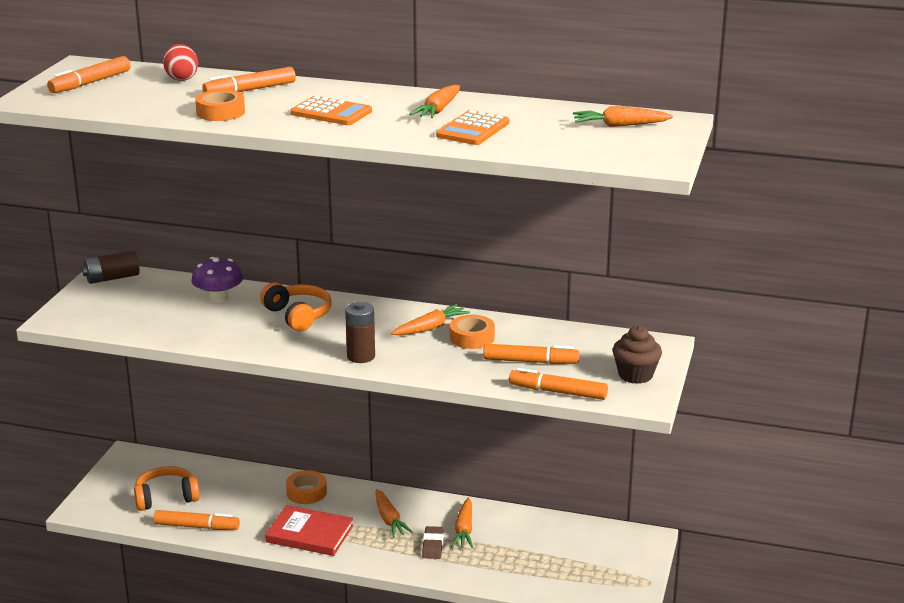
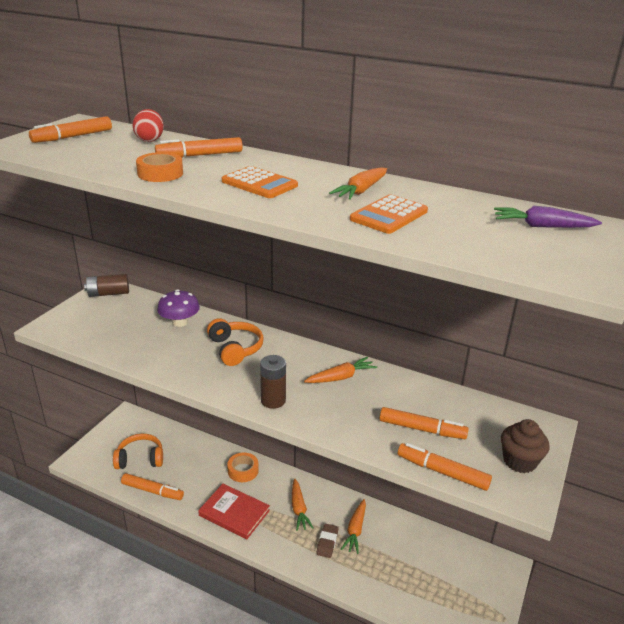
camera: 10 degrees right, 5 degrees up
(472, 338) = (374, 393): orange tape -> none
(620, 125) = (542, 226): orange carrot -> purple carrot

